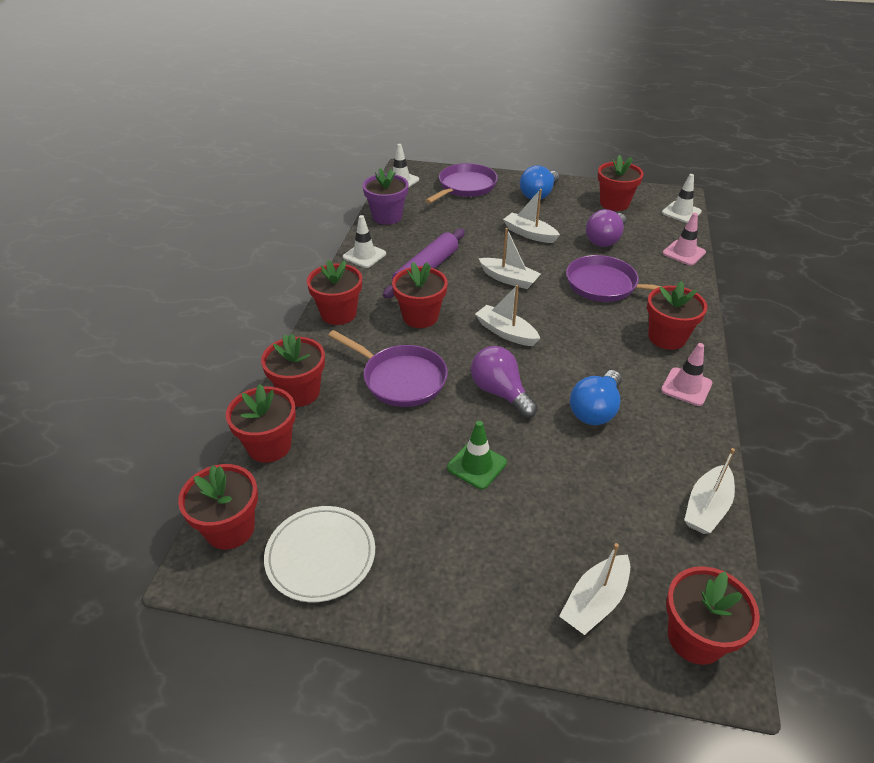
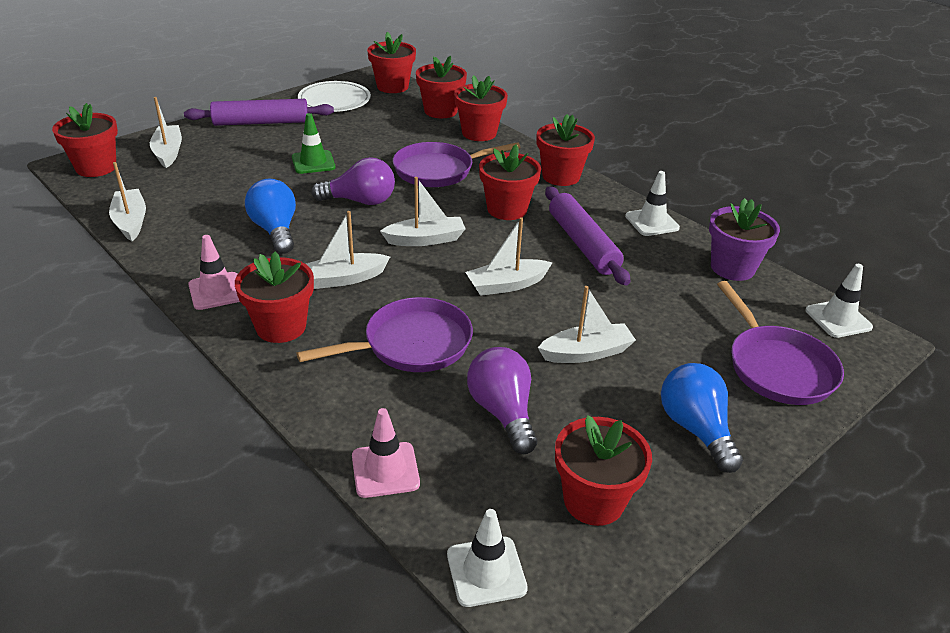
camera: 125 degrees right, 5 degrees down
(444, 579) = (261, 122): none -> purple rolling pin
(594, 342) = (343, 279): none -> white boat

